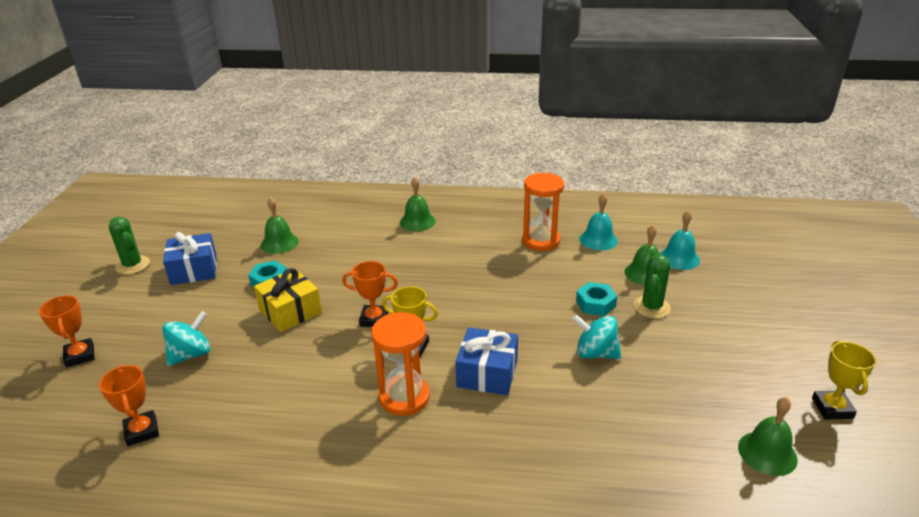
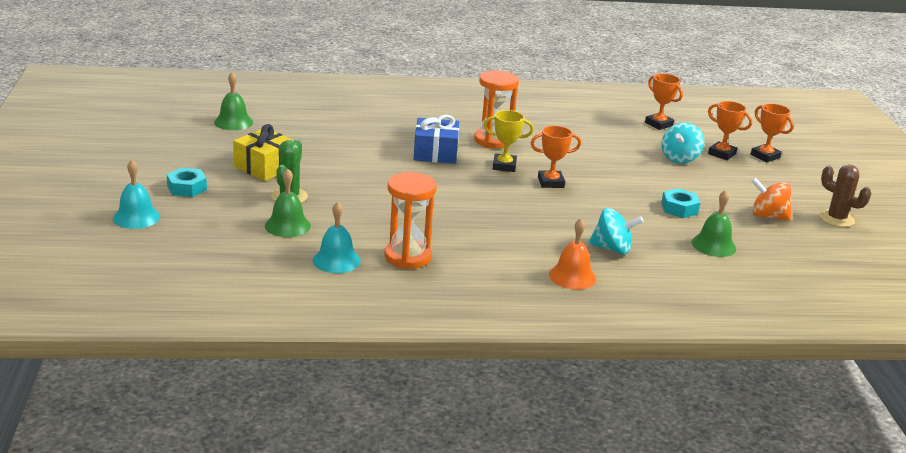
camera: 165 degrees right, 5 degrees down
(129, 361) = (722, 154): none -> orange trophy
(132, 265) = (836, 219): green cactus -> brown cactus
(194, 270) = (768, 216): blue gift -> orange spinning top
(290, 311) = (631, 186): yellow gift -> yellow gift (265, 167)
(417, 221) = (572, 276): green bell -> orange bell
(595, 304) = (344, 198): turquoise nut -> turquoise nut (187, 188)
(595, 353) = (347, 165): turquoise spinning top -> turquoise spinning top (612, 249)
(679, 258) = (242, 242): turquoise bell -> turquoise bell (136, 217)
(832, 408) = (169, 140): yellow trophy -> none

